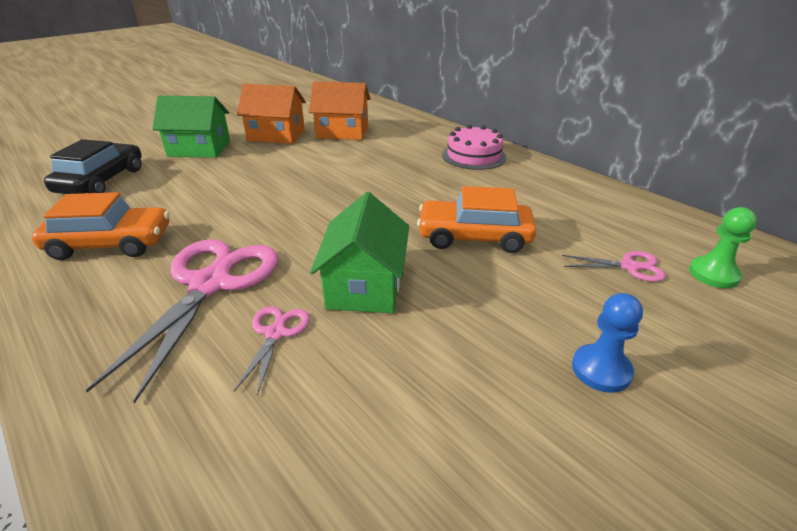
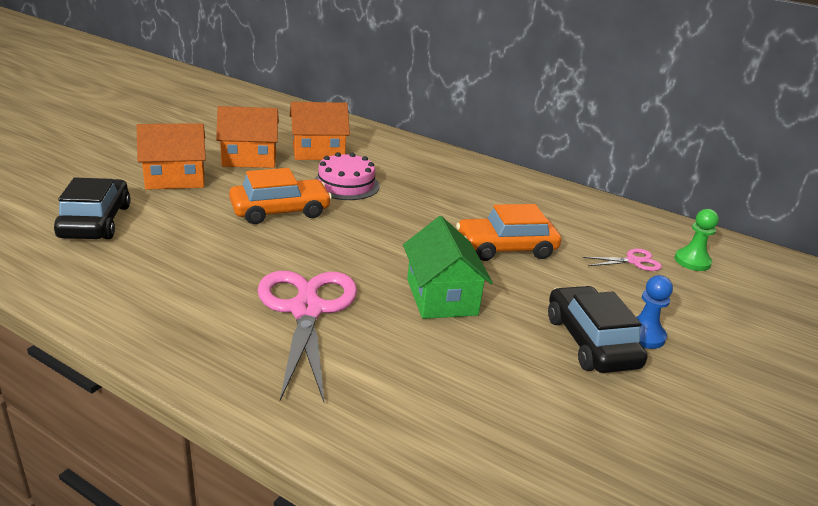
camera: 20 degrees left, 5 degrees down
(110, 243) = (173, 284): orange car -> orange car (280, 211)
(199, 149) = (175, 178): green house -> orange house
(275, 333) = (395, 341): pink scissors -> none
(473, 156) = (463, 172): pink cake -> pink cake (346, 185)
(519, 368) = (590, 342): none -> black car

